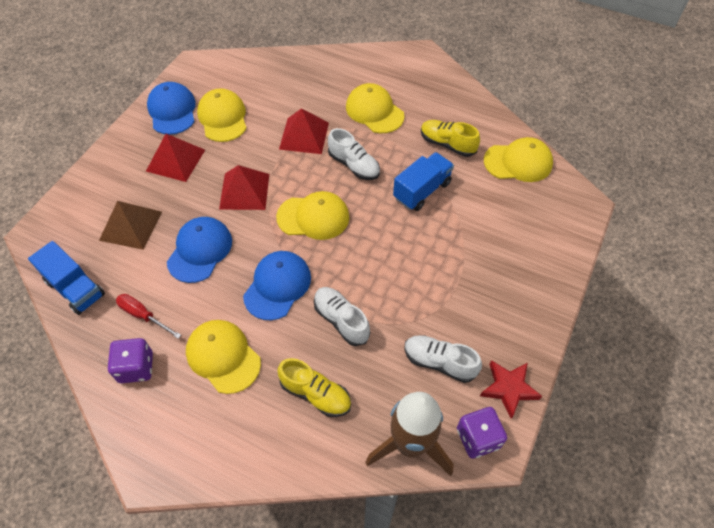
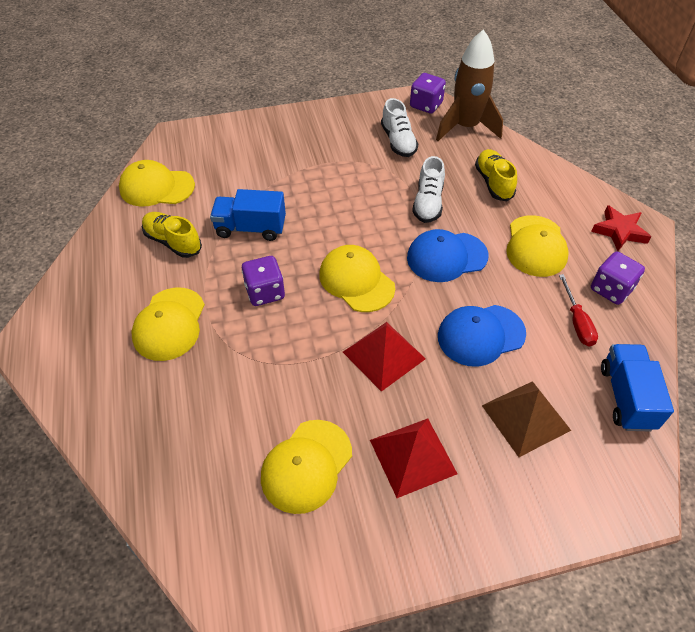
camera: 130 degrees left, 5 degrees down
(172, 111) = (348, 540): blue cap -> none
(304, 136) = (262, 361): red pyramid -> none
(354, 165) = (265, 292): white shoe -> purple dice
(447, 144) = (173, 242): yellow shoe -> yellow shoe turned 135 degrees clockwise
(508, 388) = (379, 107): red star -> red star (619, 231)
(518, 162) = (156, 187): yellow cap -> yellow cap turned 45 degrees counterclockwise

